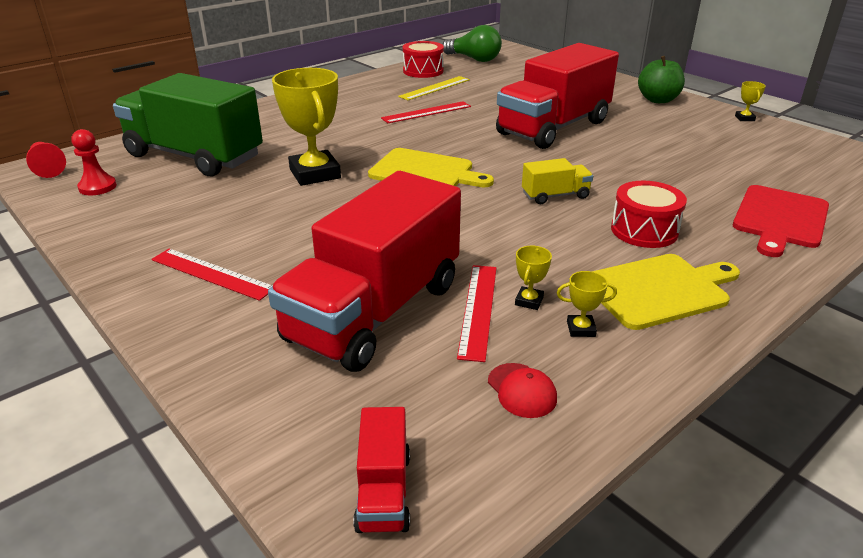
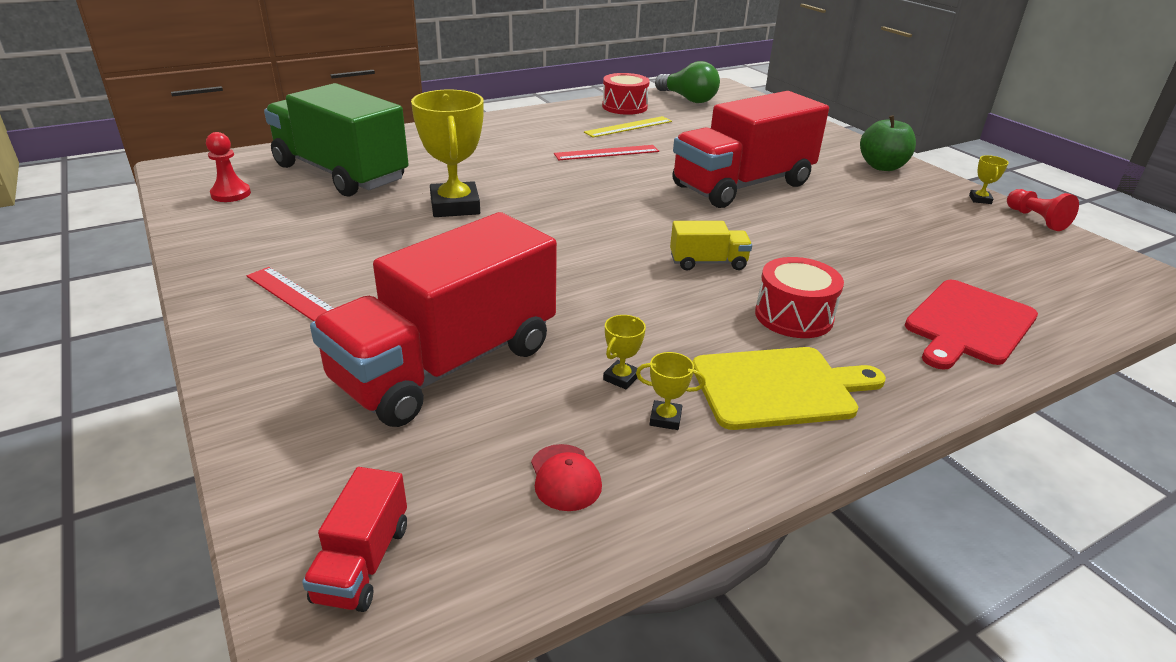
camera: 10 degrees right, 0 degrees up
(48, 168) = (193, 169): red pawn -> red pawn (1036, 219)
(425, 172) = (574, 218): yellow cutting board -> none
(478, 310) = (559, 379): red ruler -> none

